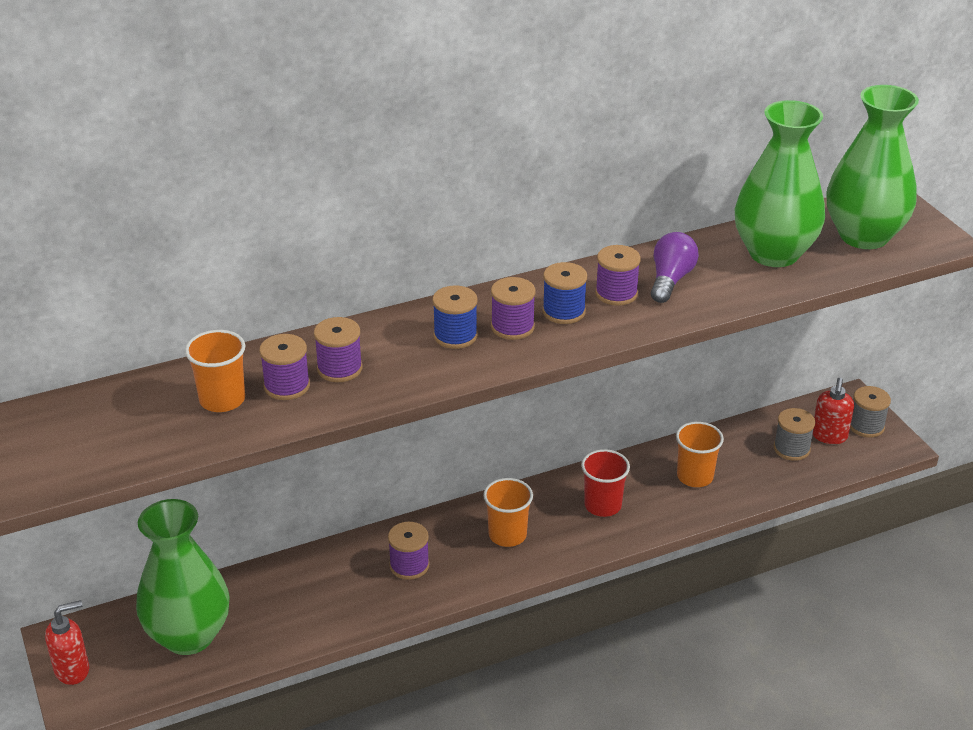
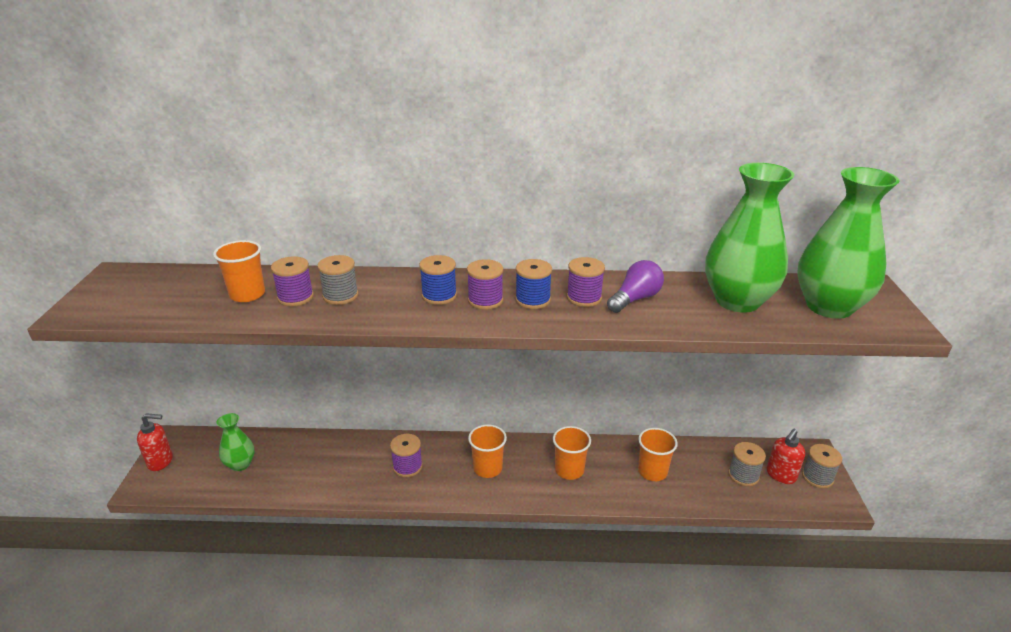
camera: 25 degrees right, 5 degrees down
(189, 636) = (240, 464): green vase -> green vase, size x0.52
(339, 368) = (340, 296): purple spool -> grey spool
(602, 505) = (569, 470): red cup -> orange cup

